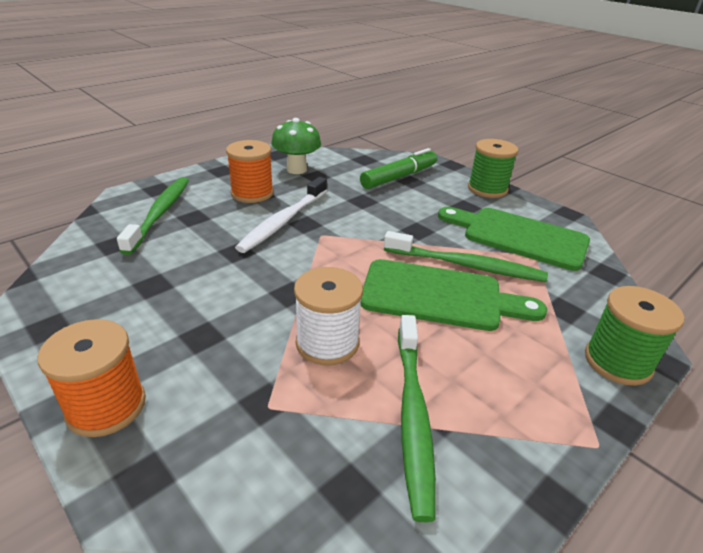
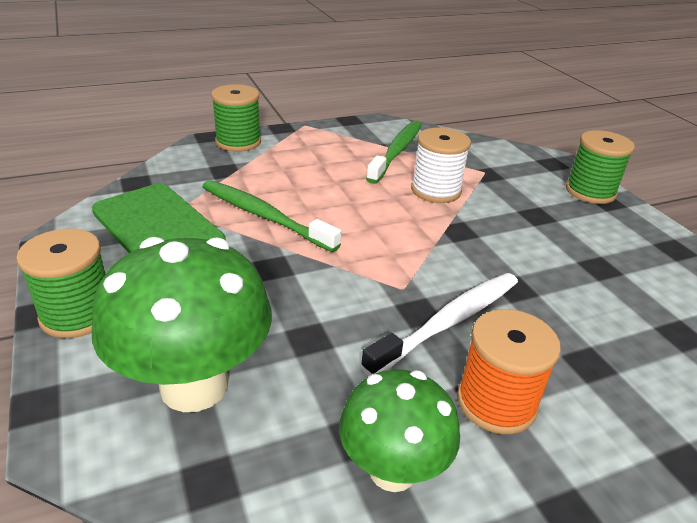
camera: 160 degrees left, 0 degrees up
(106, 406) = (590, 192): orange spool -> green spool
(160, 213) = (647, 383): green toothbrush -> none
(399, 177) = (194, 385): green marker -> green mushroom
(439, 296) = (320, 199): green cutting board -> none

